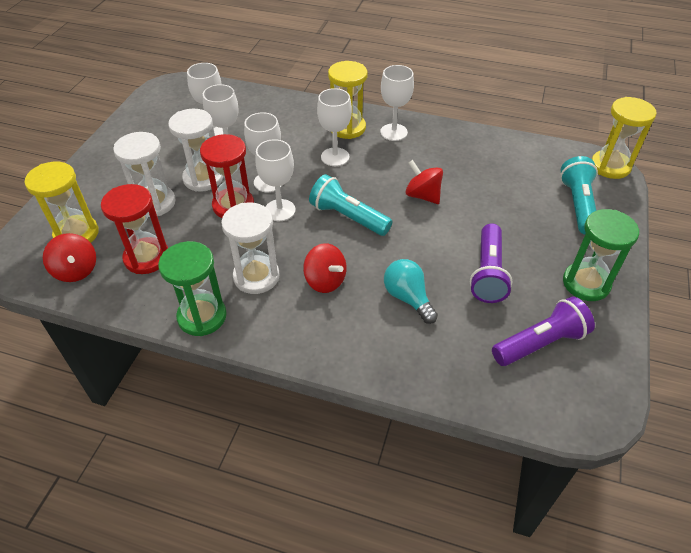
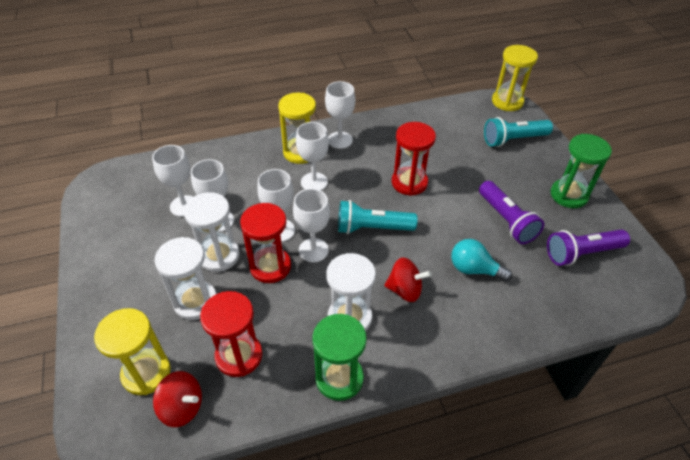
camera: 35 degrees left, 0 degrees up
(422, 195) = (409, 182): red spinning top -> red hourglass
(540, 343) = (582, 253): purple flashlight -> purple flashlight turned 135 degrees counterclockwise
(577, 205) = (513, 140): turquoise flashlight -> turquoise flashlight turned 75 degrees counterclockwise

